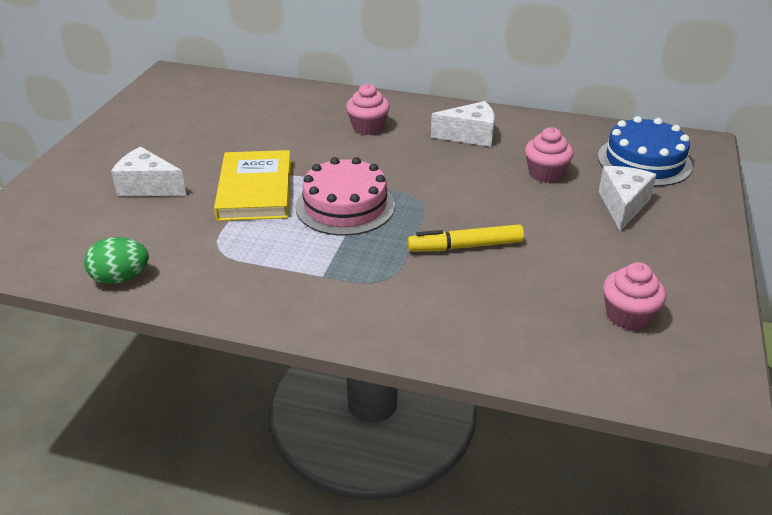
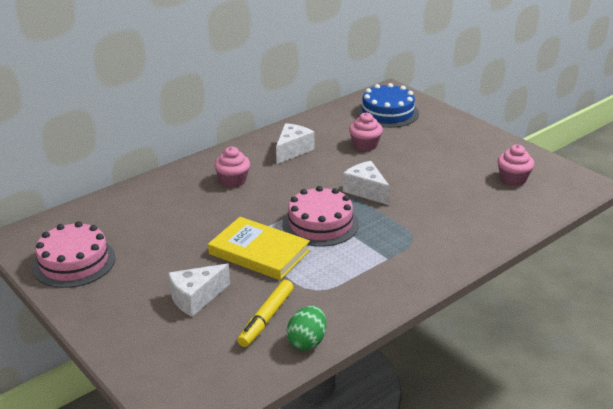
camera: 55 degrees left, 5 degrees down
(156, 110) = (74, 262): none -> pink cake
(465, 246) = (409, 199): yellow marker -> yellow marker (266, 318)
(623, 205) = (422, 138): white cheese -> white cheese (366, 191)

